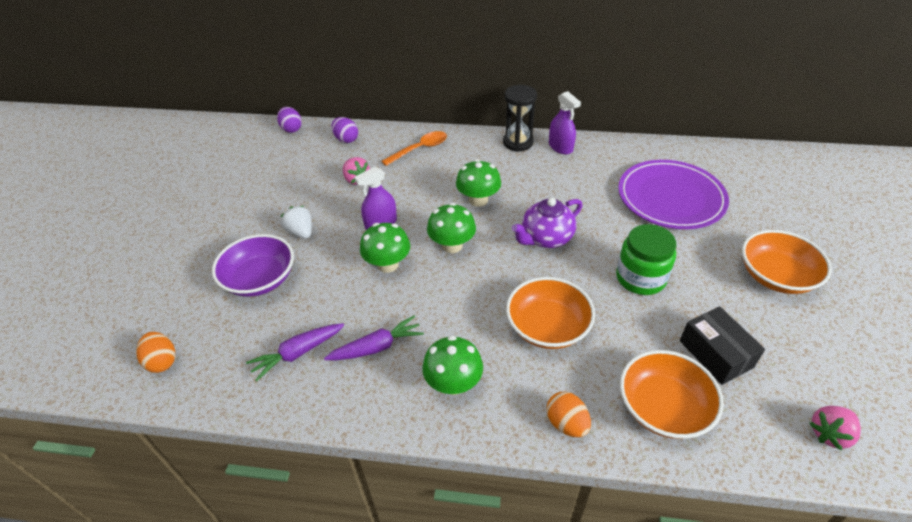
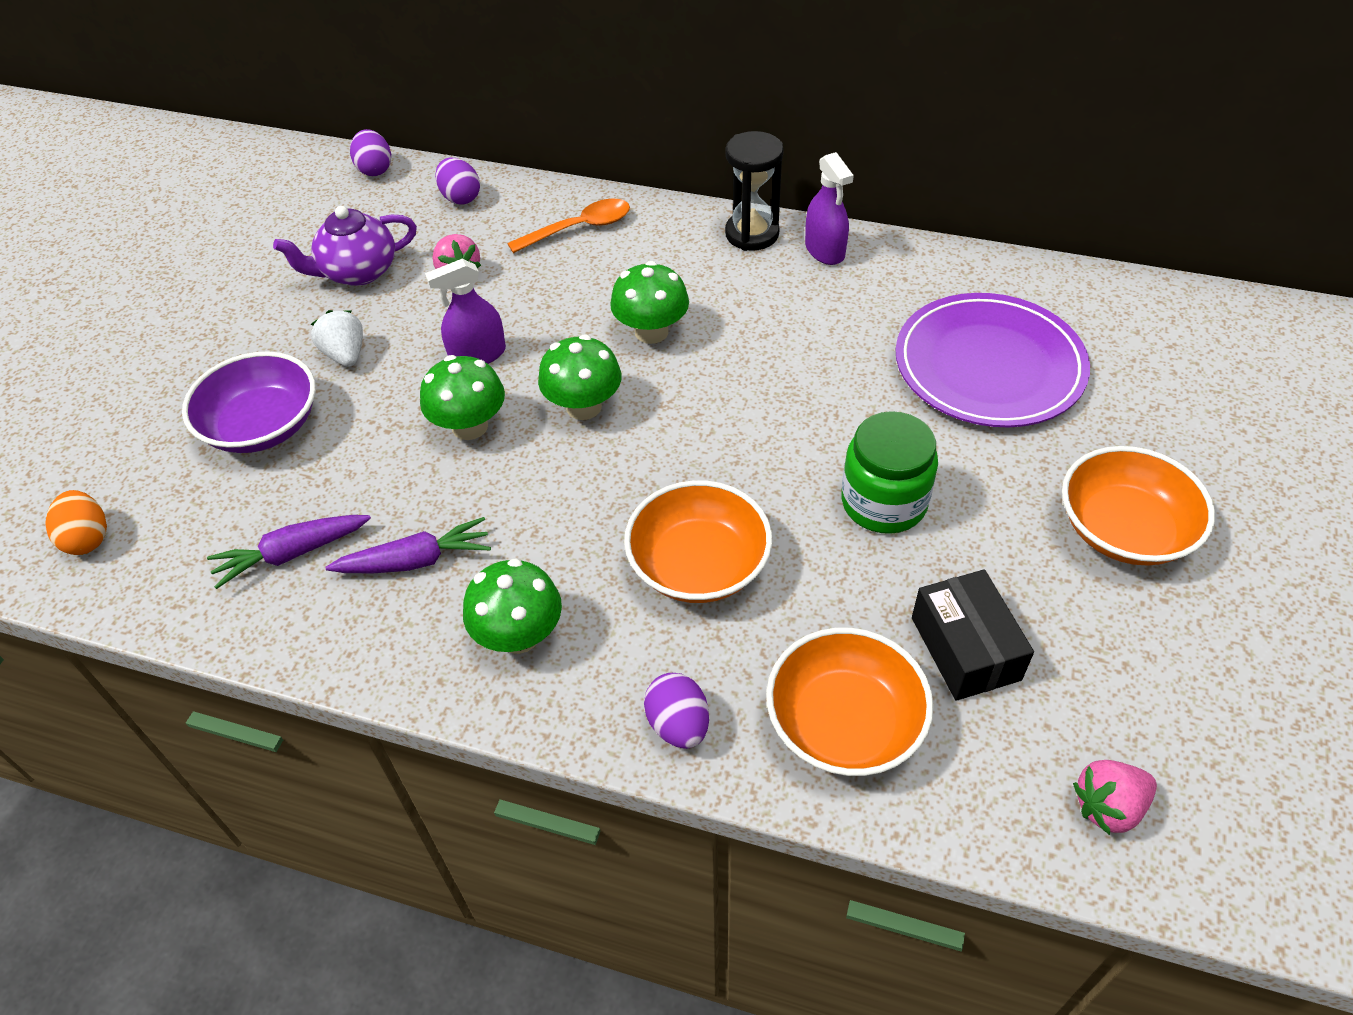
camera: 10 degrees right, 5 degrees up
(546, 238) = (745, 413): purple teapot -> purple teapot (358, 272)
(566, 423) = (678, 725): orange egg -> purple egg

